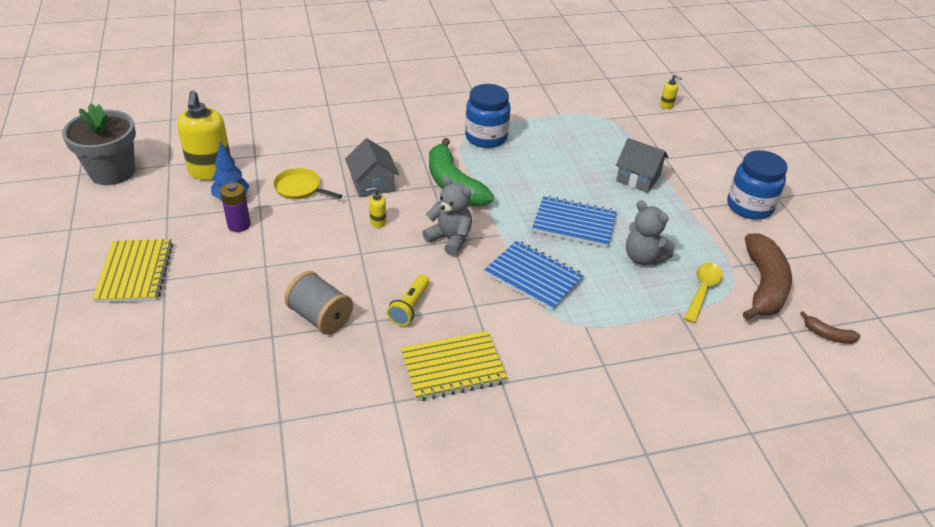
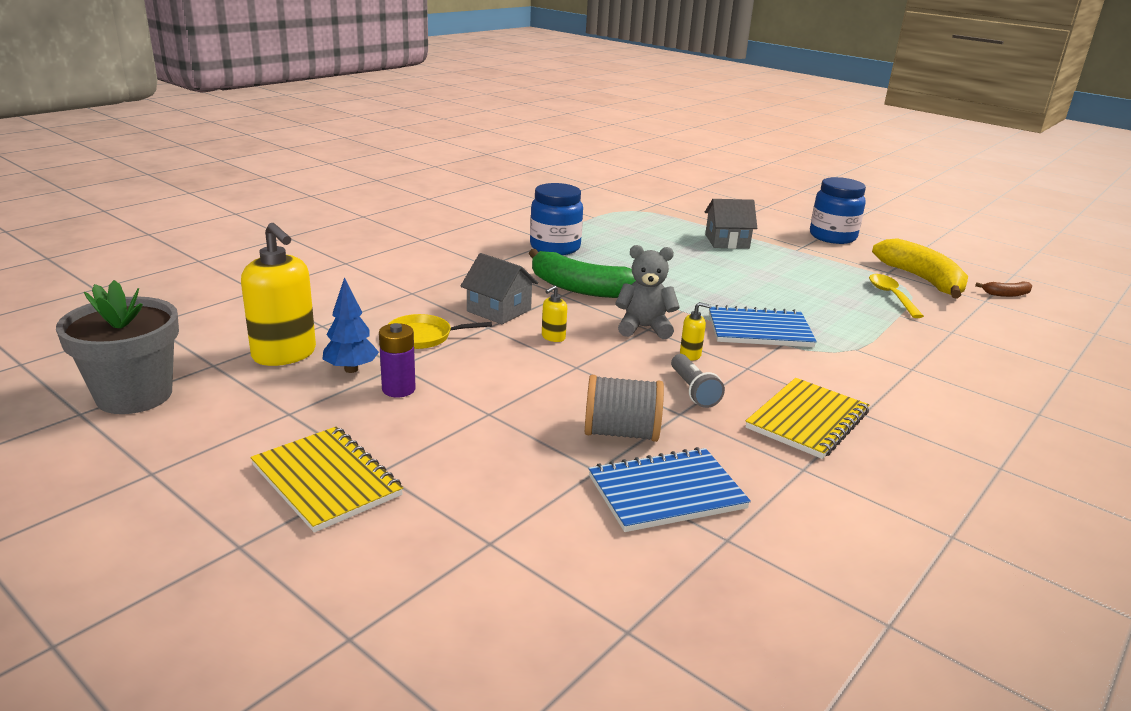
camera: 35 degrees left, 15 degrees down
(410, 307) = (693, 391): yellow flashlight -> grey flashlight
(574, 223) = (729, 284): blue notebook -> blue notebook (666, 493)
(643, 257) = (817, 289): grey teddy bear -> none
(666, 105) = (670, 192): yellow soap dispenser -> yellow soap dispenser (690, 355)
(763, 285) = (922, 280): brown banana -> yellow banana

